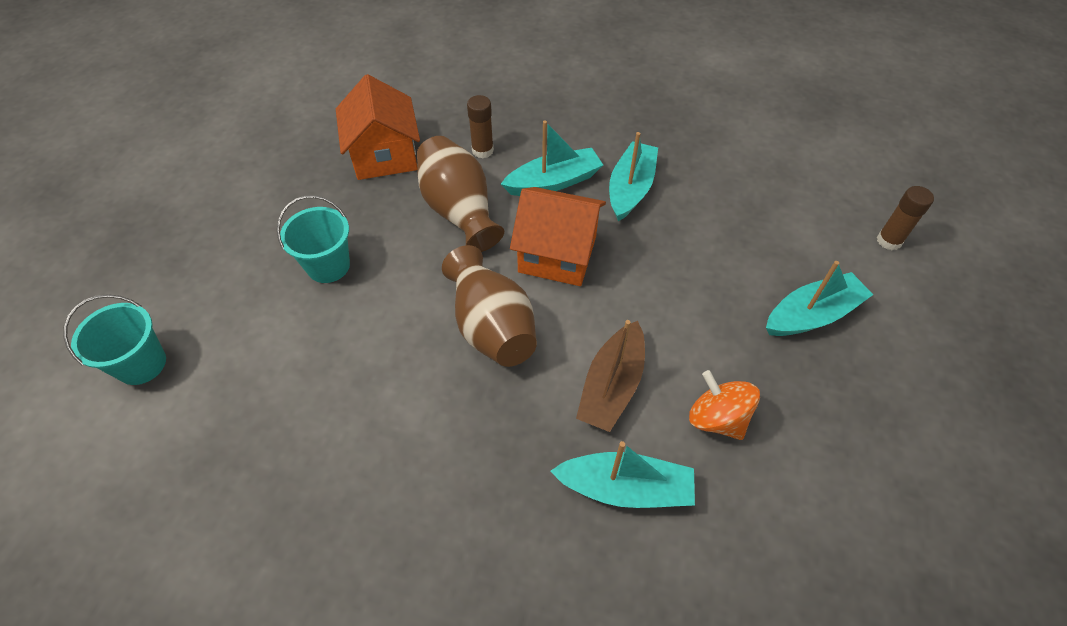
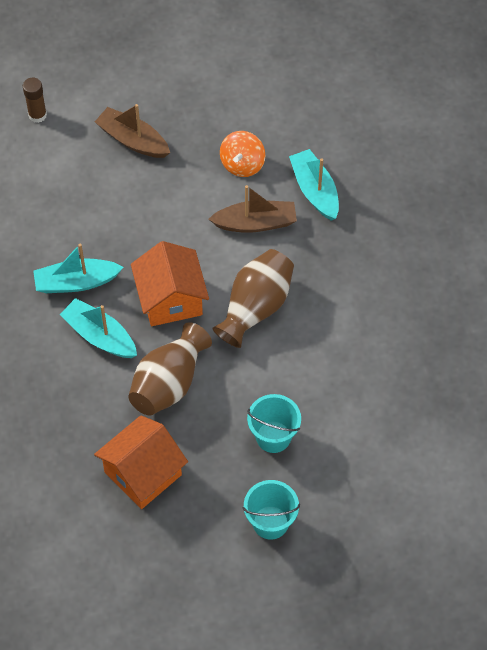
camera: 120 degrees left, 5 degrees up
(141, 364) = (419, 493): turquoise bucket -> turquoise bucket (270, 522)
(482, 150) = (94, 404): brown glue stick -> none
(812, 315) = (133, 140): turquoise boat -> brown boat

